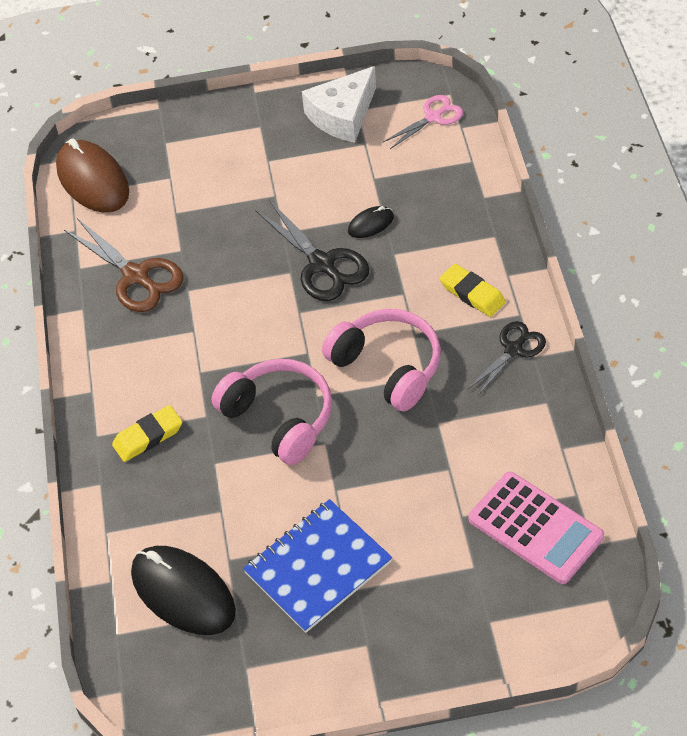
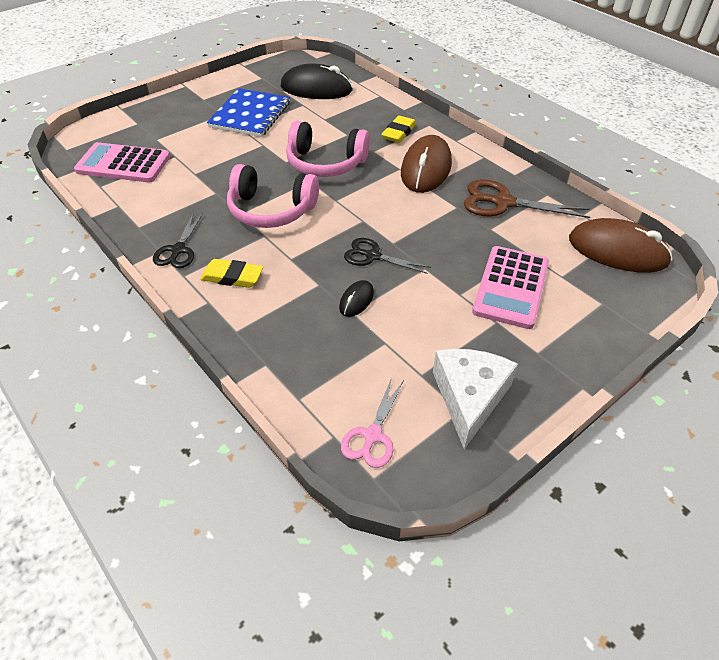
camera: 145 degrees right, 5 degrees down
(170, 358) = (426, 169): none -> brown mouse
(225, 184) = (511, 287): none -> pink calculator
(322, 264) = (372, 256): black scissors -> black scissors, size x0.64

